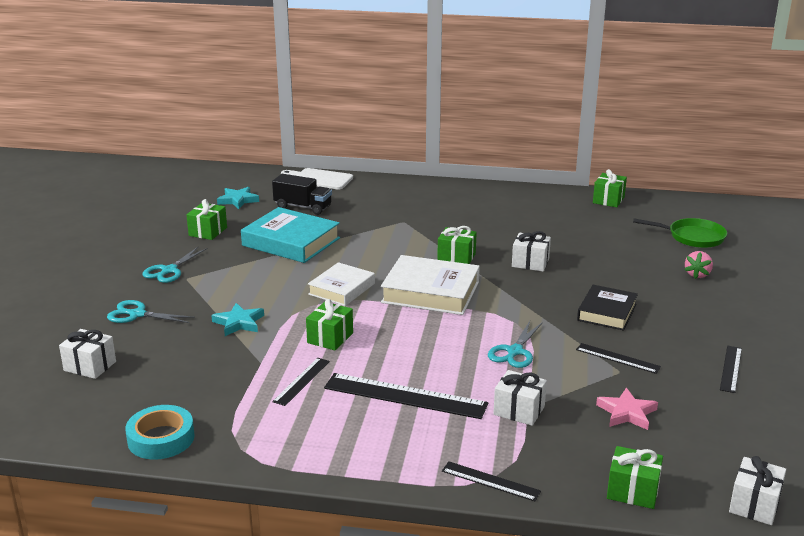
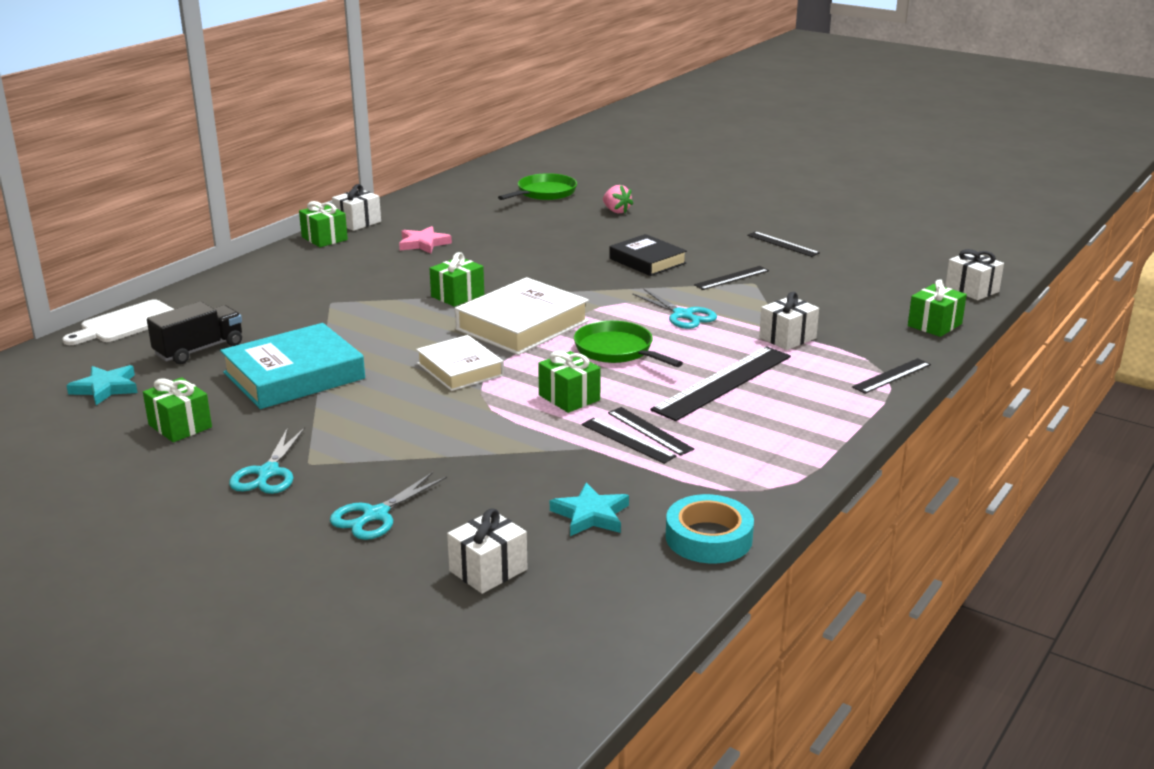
camera: 65 degrees left, 0 degrees up
(169, 270) = (268, 473): turquoise scissors -> turquoise scissors turned 45 degrees clockwise
(239, 323) = (476, 446): turquoise star -> turquoise star (591, 515)
(281, 375) = (627, 440): none -> black ruler
(422, 338) = (617, 351): none -> green pan
(530, 263) = (513, 266): white gift -> white gift (357, 222)
(608, 200) = (421, 201): green gift -> green gift (324, 238)
(626, 413) = (821, 297): pink star -> pink star (423, 244)

